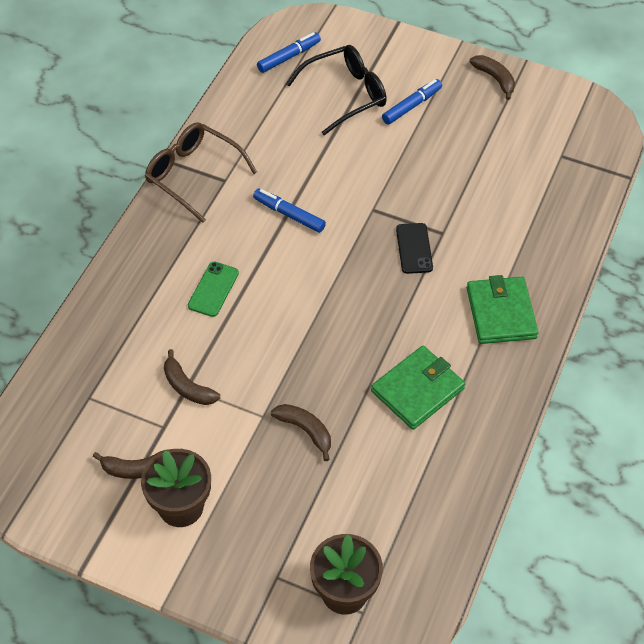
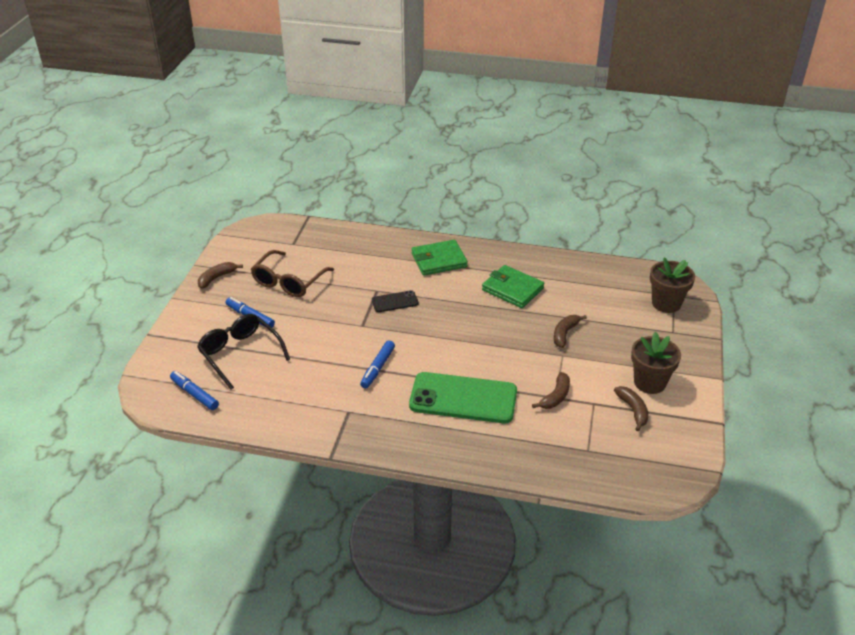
camera: 100 degrees left, 15 degrees down
(193, 175) = (346, 432): brown glasses -> brown glasses (289, 282)
(213, 289) = (463, 398): green phone -> green phone, size x2.09

